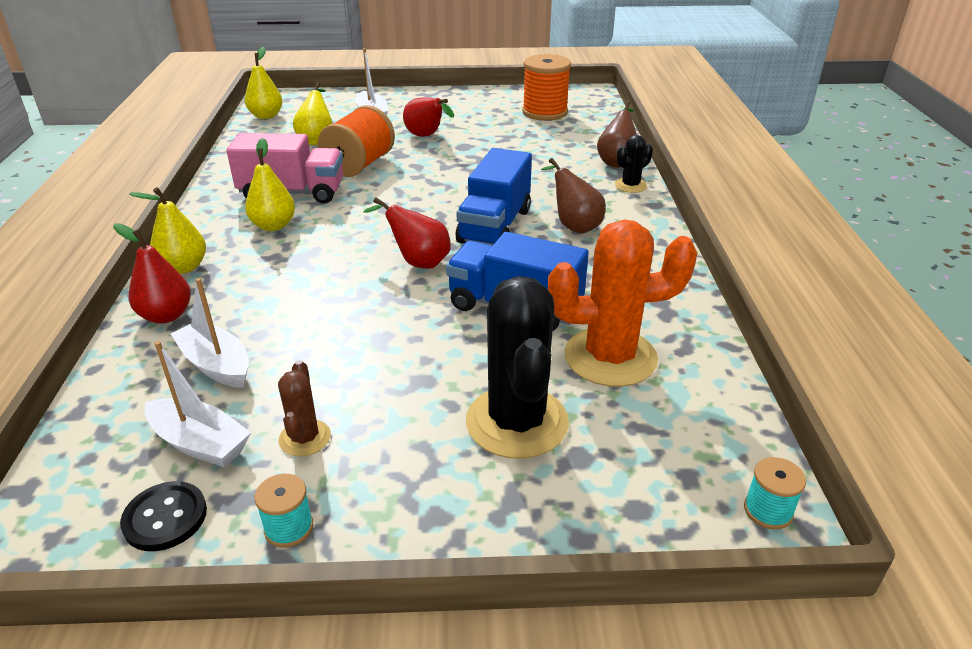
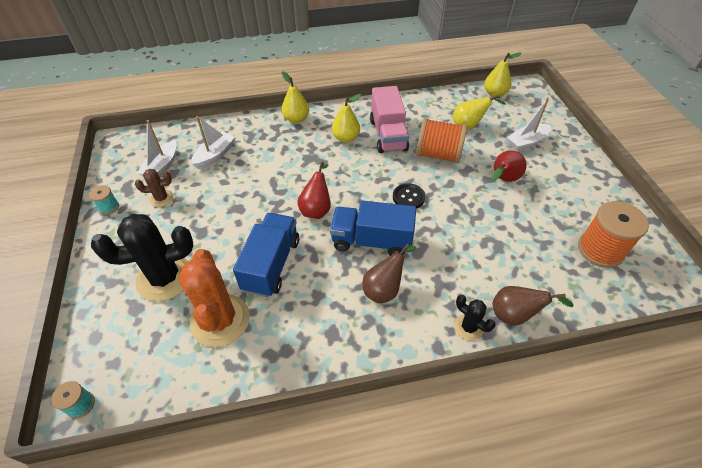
camera: 80 degrees right, 15 degrees up
(165, 518) = (121, 170): black button -> black button (408, 197)
(166, 315) = (253, 127): red pear -> none

